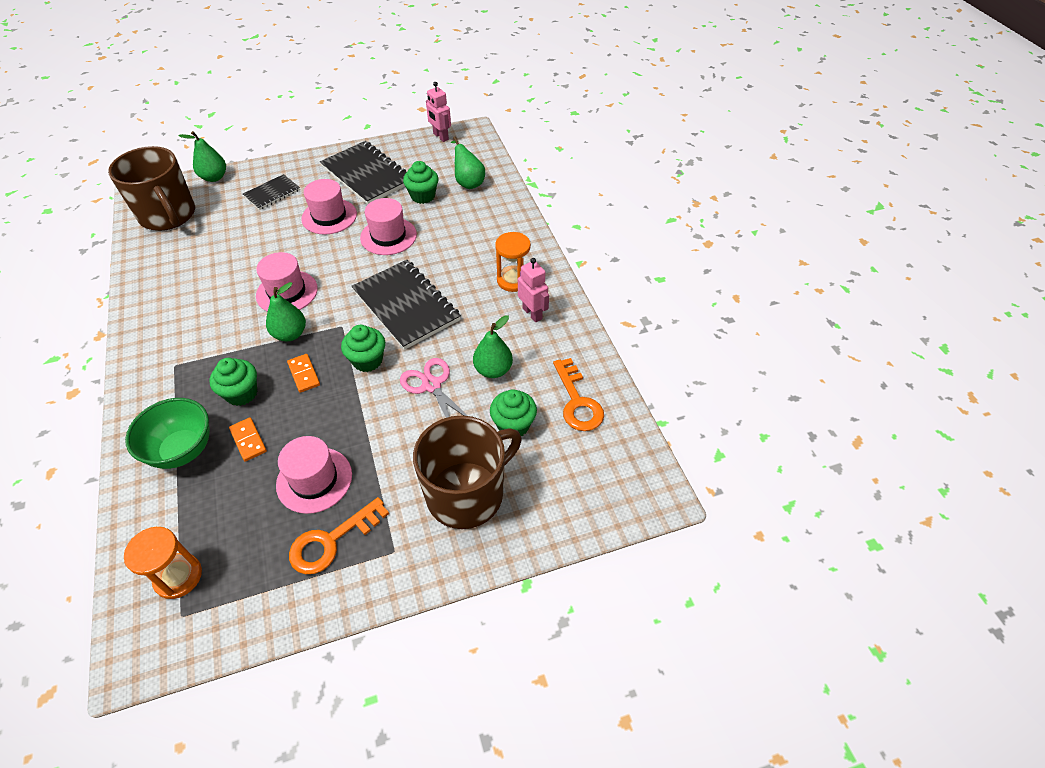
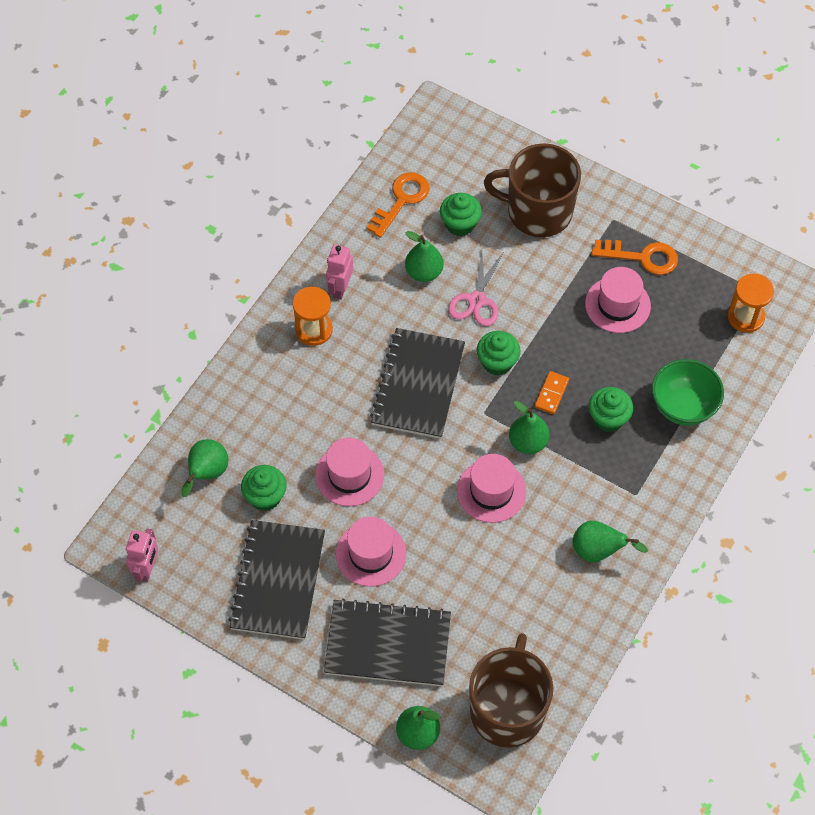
camera: 130 degrees left, 10 degrees up
(175, 316) = (598, 551): none -> green pear
(248, 440) = (634, 373): orange domino -> none
(272, 193) = (388, 644): black notebook -> black notebook, size x1.85

